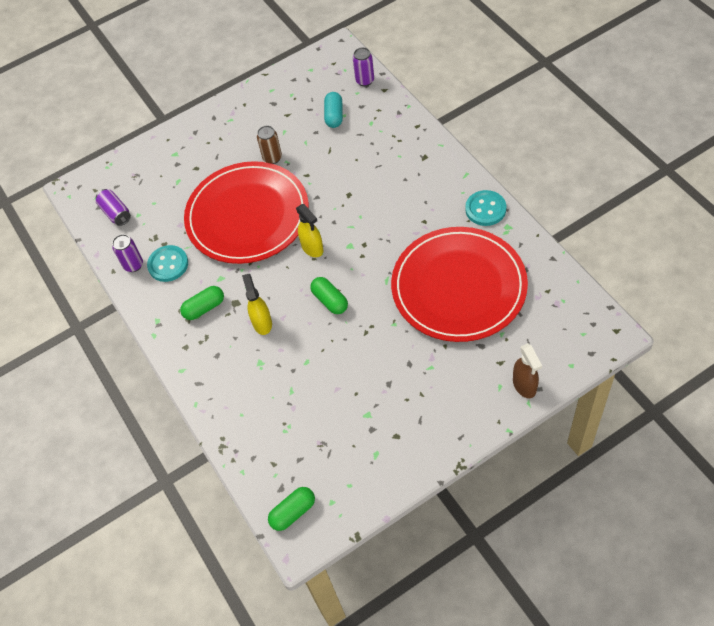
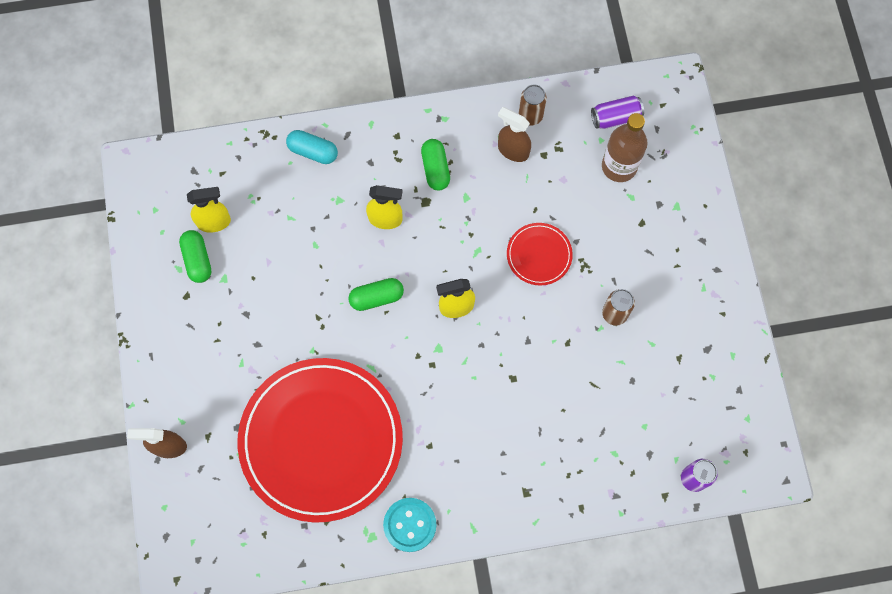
camera: 105 degrees right, 15 degrees up
(133, 265) = (530, 116): purple can -> brown can
(156, 196) = (619, 166): none -> brown bottle
(168, 264) = (513, 150): turquoise button -> brown spray bottle
(247, 216) = (539, 255): red plate -> red plate, size x0.42
(293, 512) = (164, 172): green capsule -> green capsule (198, 260)
(321, 447) = (214, 222): none -> yellow spray bottle
(334, 116) = (649, 414): turquoise capsule -> turquoise capsule (313, 151)

